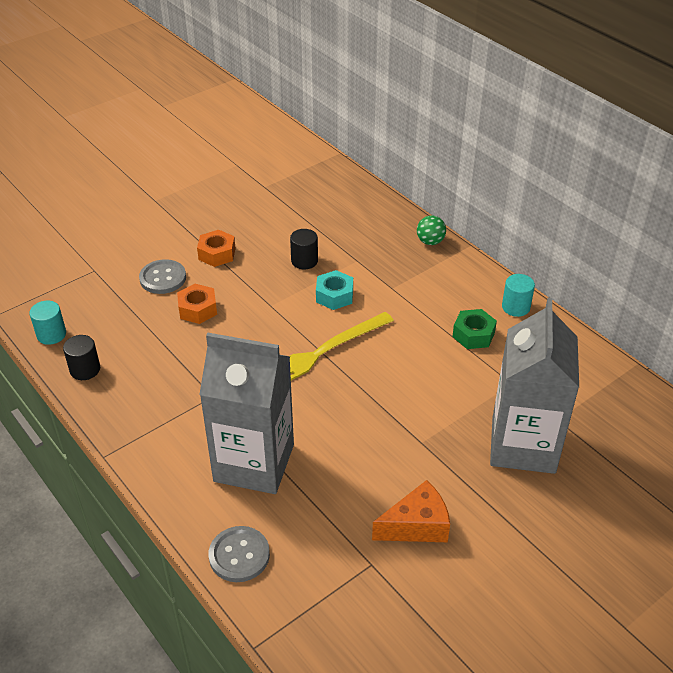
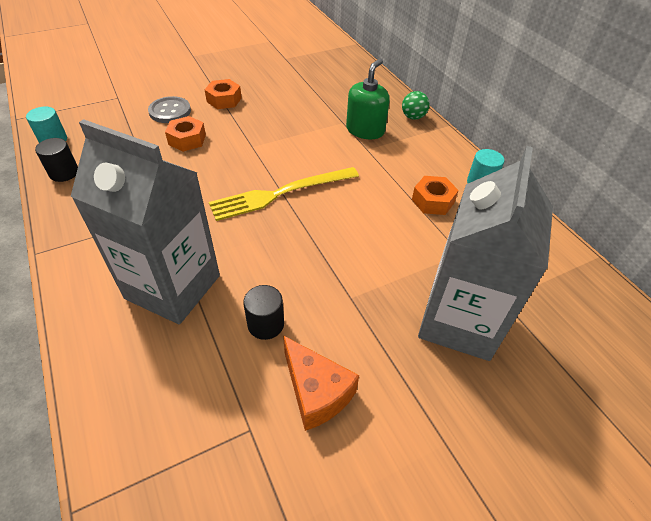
camera: 10 degrees right, 5 degrees up
(239, 555) = (111, 387): grey button -> none
(304, 261) = (296, 116): black cylinder -> black cylinder (266, 324)
(334, 295) = (312, 147): turquoise nut -> none
(384, 266) = (365, 130): none -> green soap dispenser
(416, 525) = (316, 392): orange cheese -> orange cheese turned 60 degrees clockwise
(473, 335) = (433, 201): green nut -> orange nut

